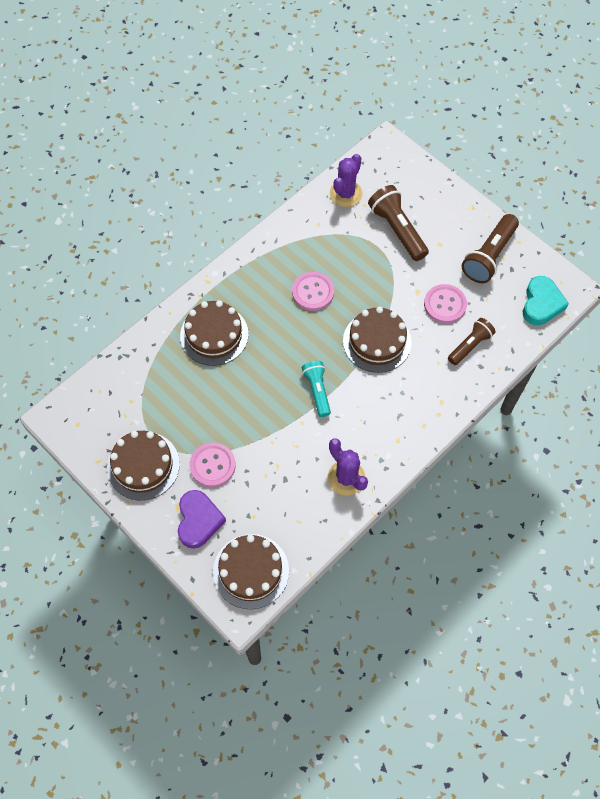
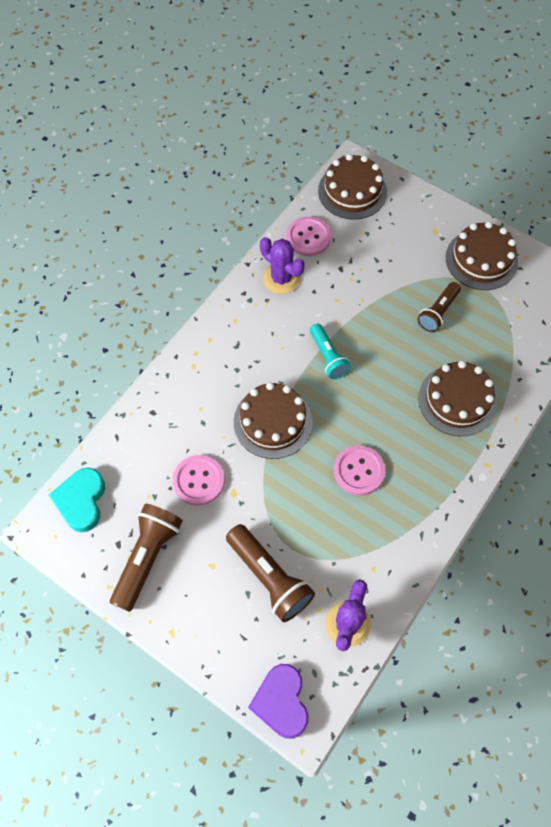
camera: 170 degrees right, 0 degrees up
(199, 521) = (411, 222): purple heart -> purple heart (281, 702)
(212, 465) = (414, 270): pink button -> pink button (308, 237)
(470, 345) = (166, 434): brown flashlight -> brown flashlight (438, 312)

